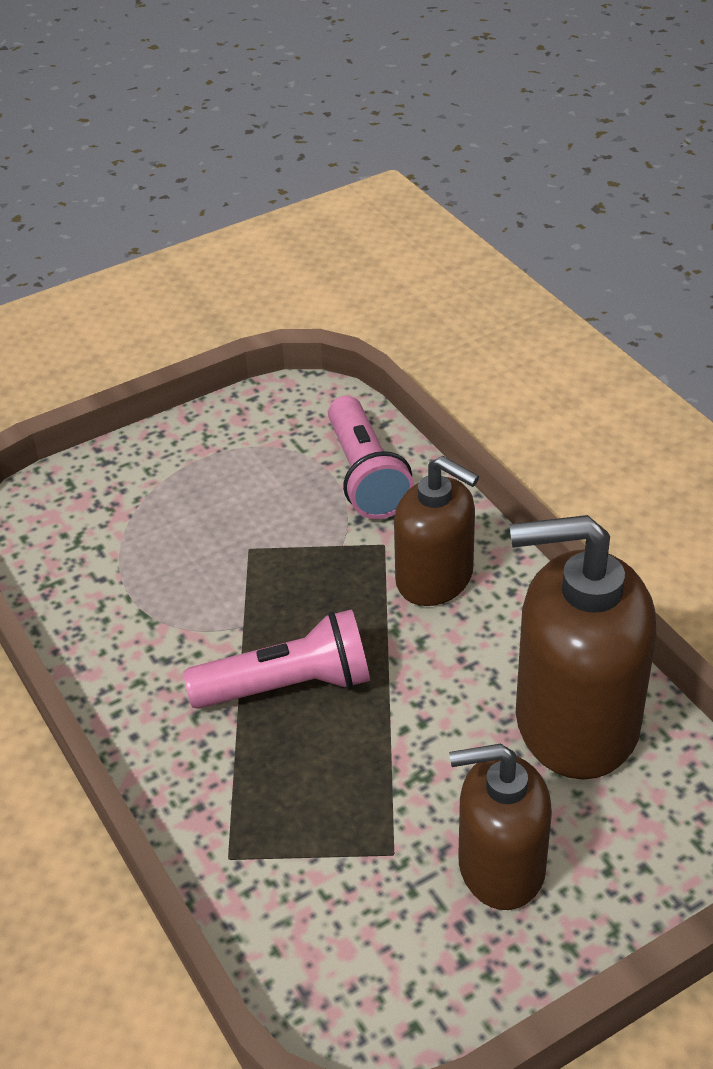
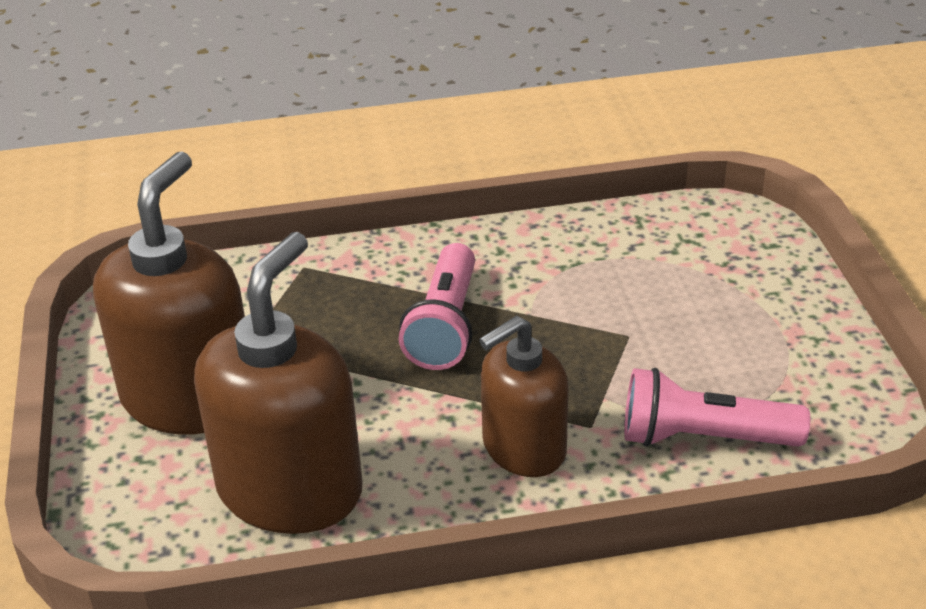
camera: 110 degrees right, 5 degrees down
(500, 866) = (189, 397): brown soap dispenser -> brown soap dispenser, size x1.55

